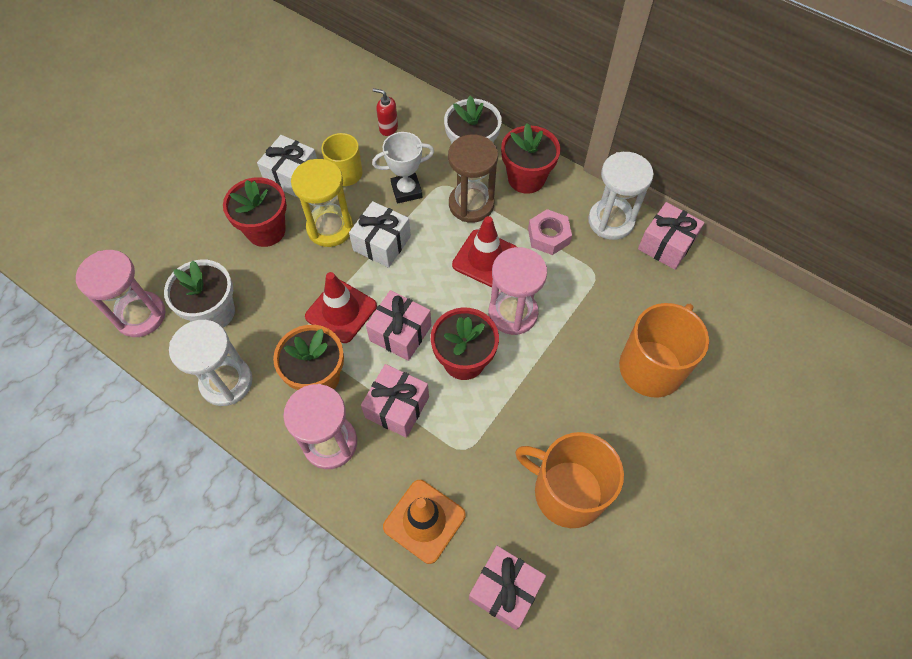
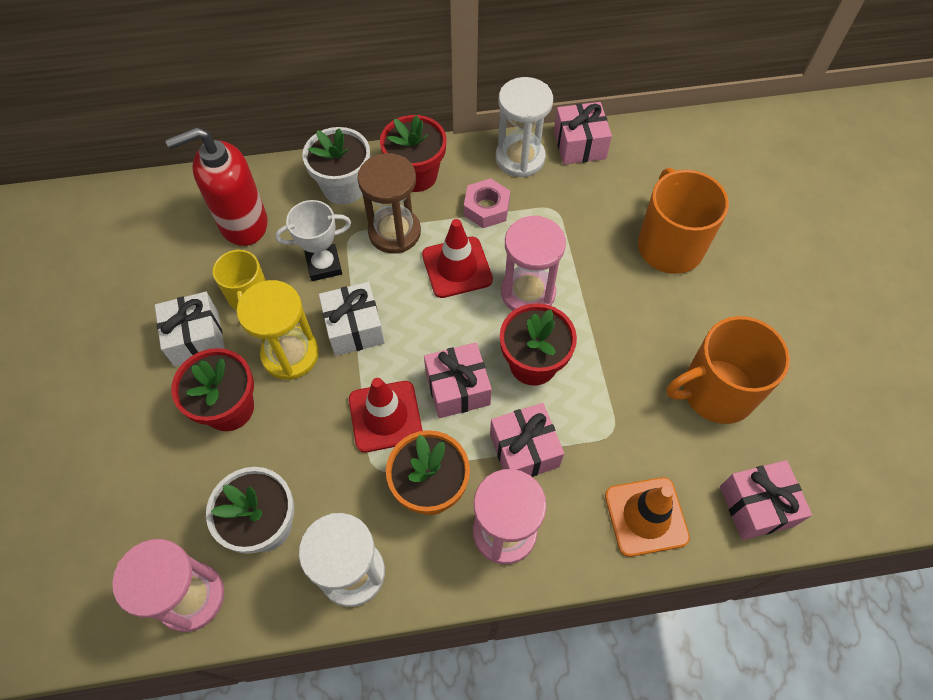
camera: 45 degrees left, 0 degrees up
(388, 128) = (243, 224): red soap dispenser -> red soap dispenser, size x2.23
(406, 190) = (324, 265): white trophy -> white trophy turned 45 degrees clockwise

